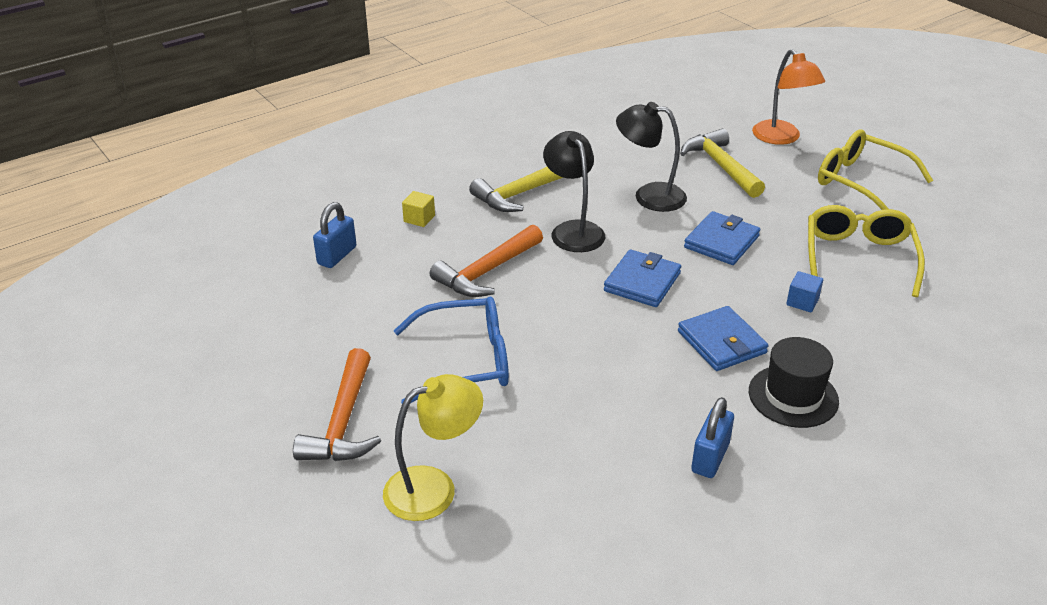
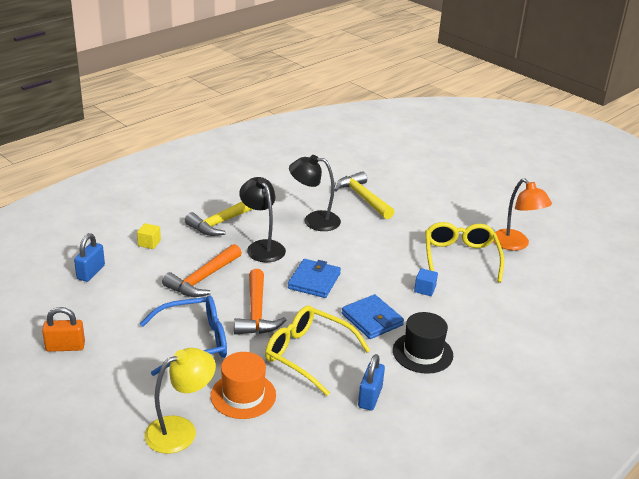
camera: 10 degrees left, 5 degrees down
(291, 358) = (65, 347): none -> orange padlock
(343, 422) = (110, 390): orange hammer -> orange hammer (256, 312)
(527, 443) = (243, 395): none -> orange hat
(721, 242) = (367, 251): blue wallet -> none
(781, 138) = (403, 177): orange lamp -> orange lamp (515, 244)
(861, 182) = (459, 205): yellow glasses -> yellow glasses (308, 354)

